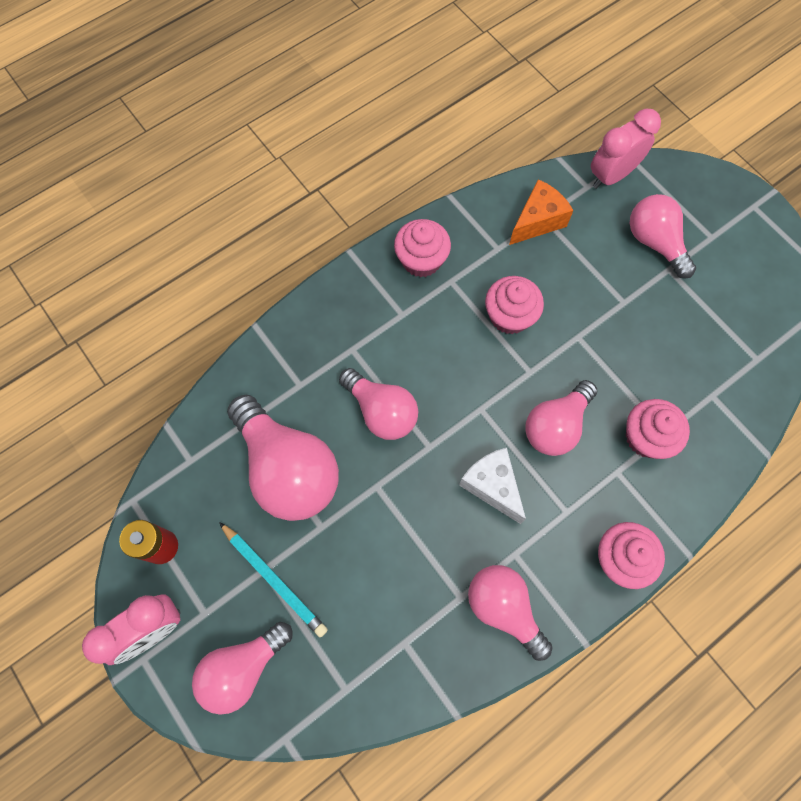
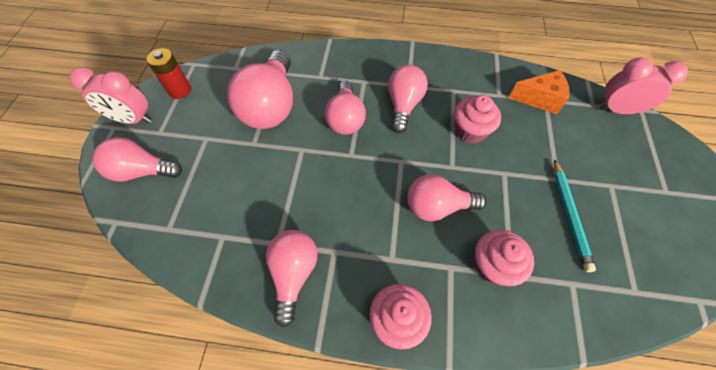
camera: 45 degrees right, 10 degrees down
(274, 580) = (204, 147): turquoise pencil -> turquoise pencil (569, 215)
(421, 260) = (447, 70): pink cupcake -> none
(492, 486) = (363, 204): white cheese -> none
(655, 242) = (615, 164): pink light bulb -> pink light bulb (404, 105)

